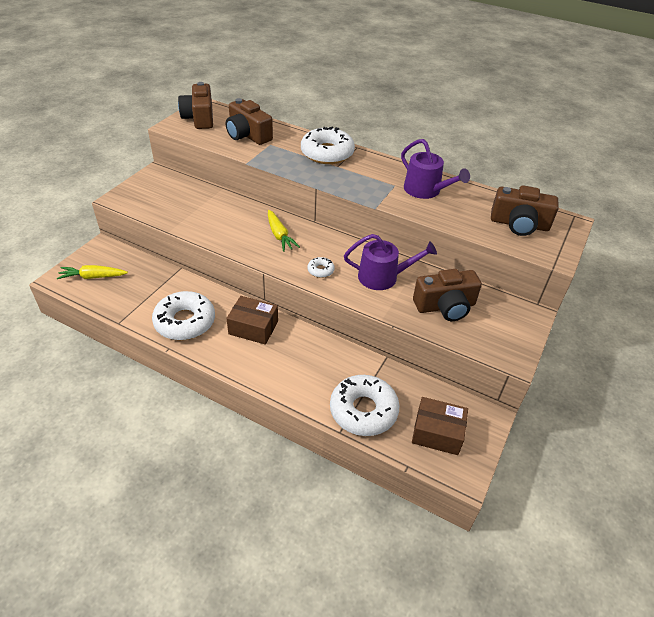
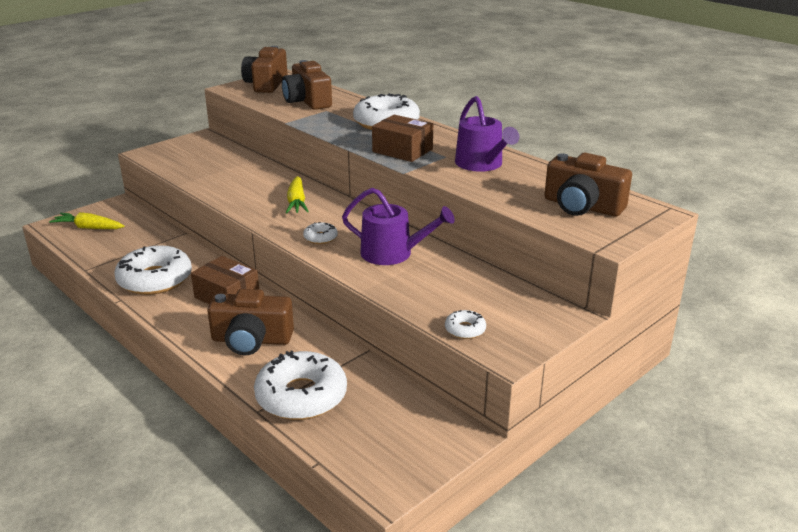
camera: 20 degrees right, 15 degrees down
(437, 433) = (381, 437): brown box -> brown box (402, 150)
(445, 306) = (452, 291): brown camera -> brown camera (251, 340)
(474, 341) = (465, 329): none -> white donut

